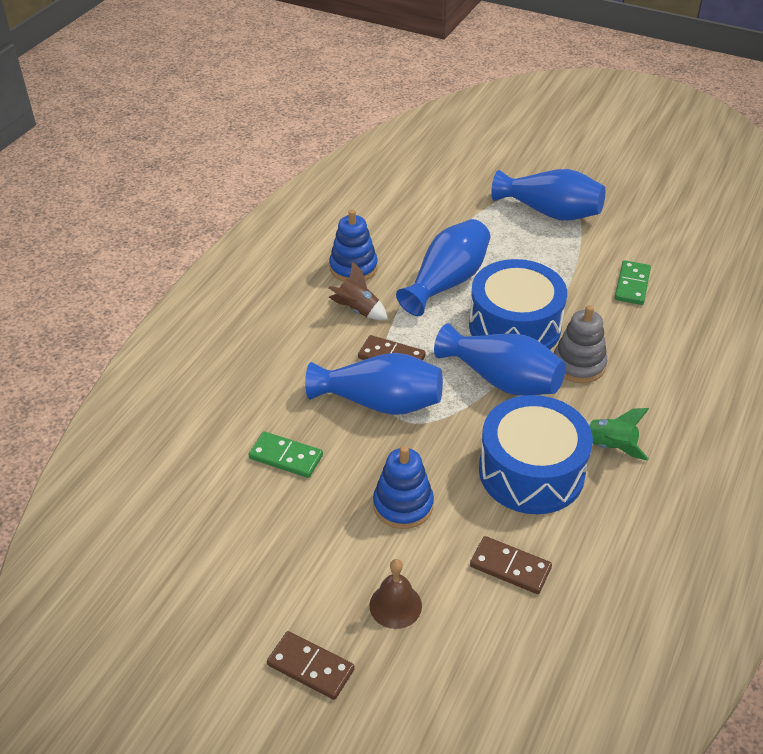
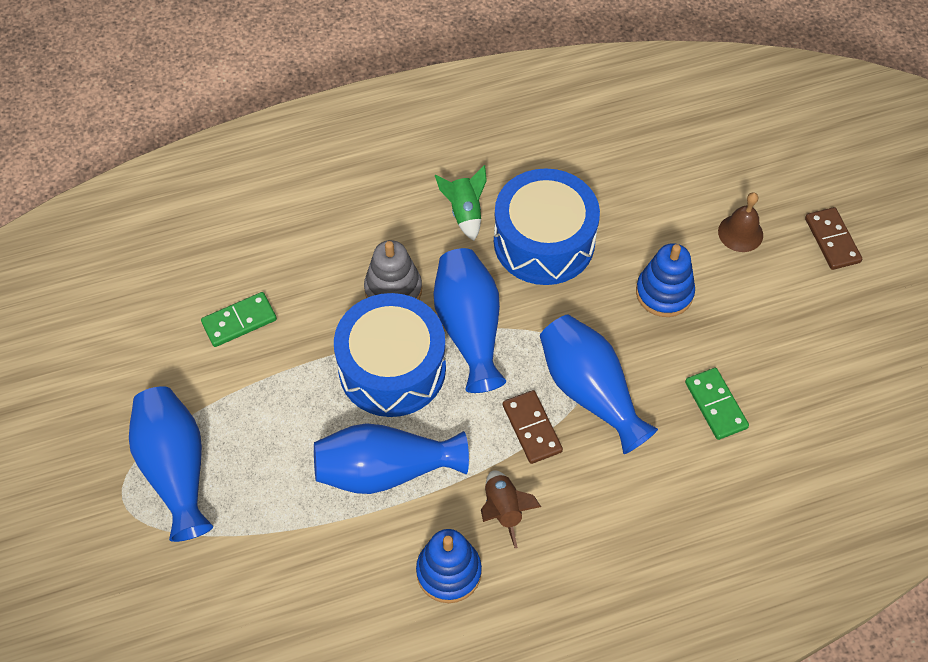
camera: 135 degrees left, 15 degrees up
(510, 567) = (638, 196): brown domino -> none

